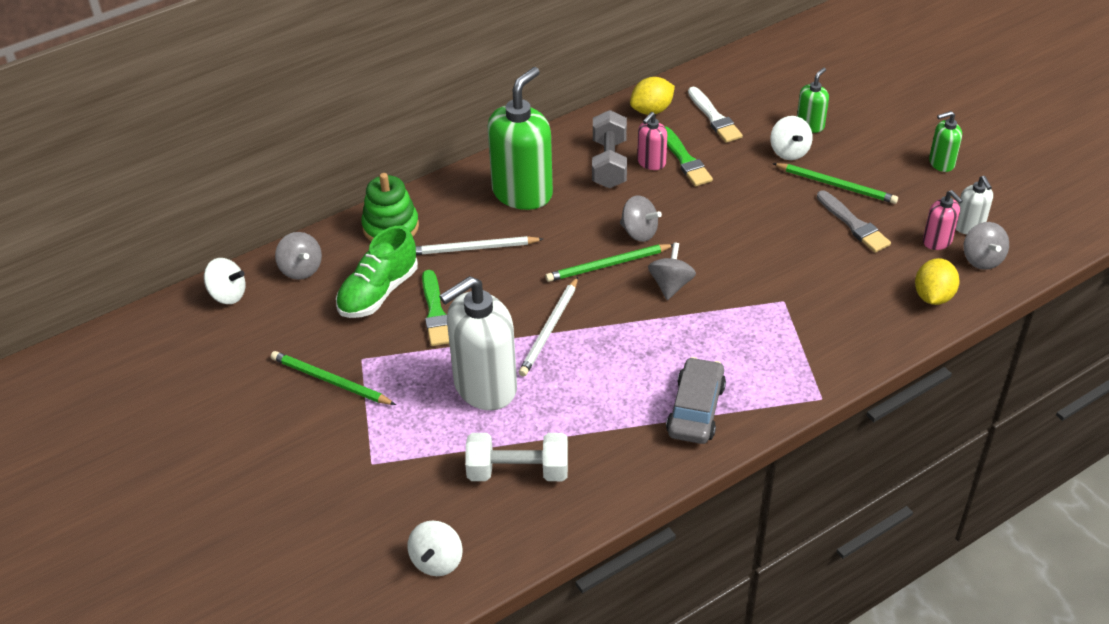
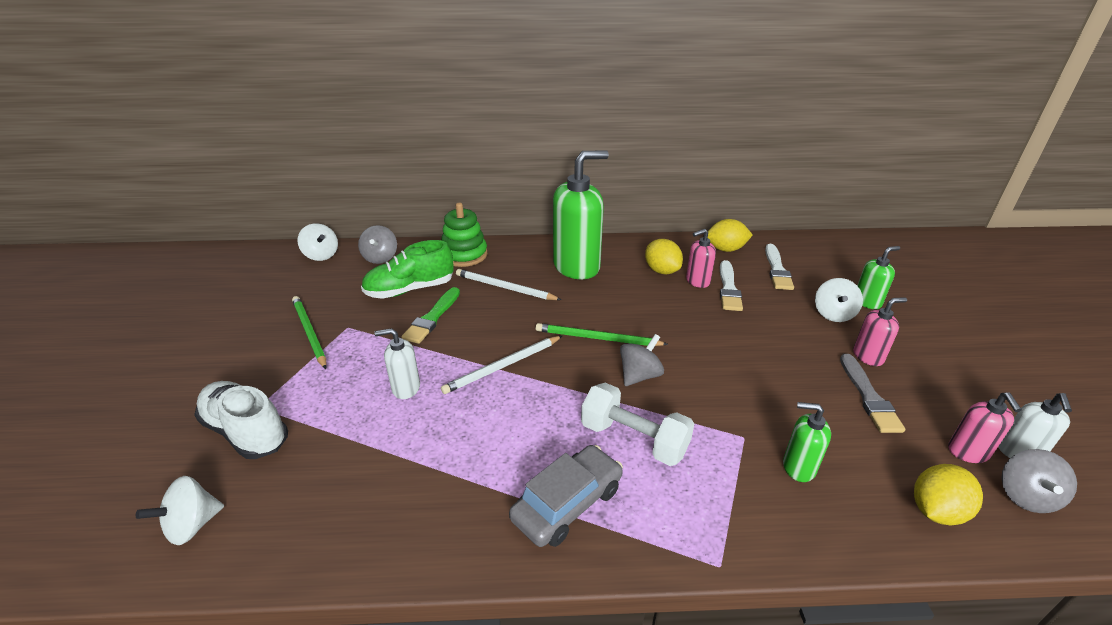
camera: 30 degrees right, 10 degrees down
(388, 485) = (246, 431): none -> white shoe
(484, 387) = (405, 388): white soap dispenser -> white soap dispenser, size x0.48
(518, 471) = (351, 476): white dumbbell -> white dumbbell (634, 439)
(609, 163) = (661, 271): grey dumbbell -> yellow lemon
(639, 232) = (645, 324): grey spinning top -> none
(685, 160) = (728, 288): green brush -> white brush
(836, 185) = (868, 356): green pencil -> pink soap dispenser
(941, 163) = (1005, 378): green soap dispenser -> green soap dispenser (798, 467)

